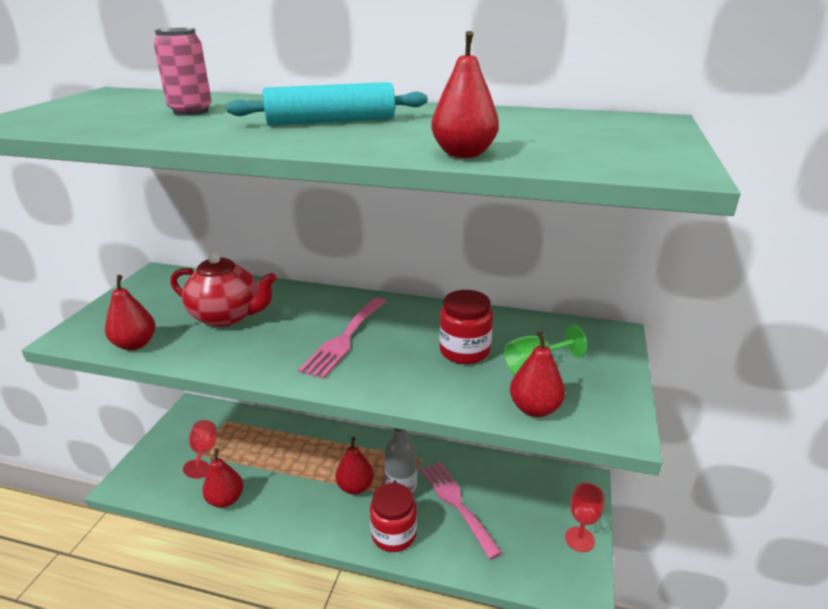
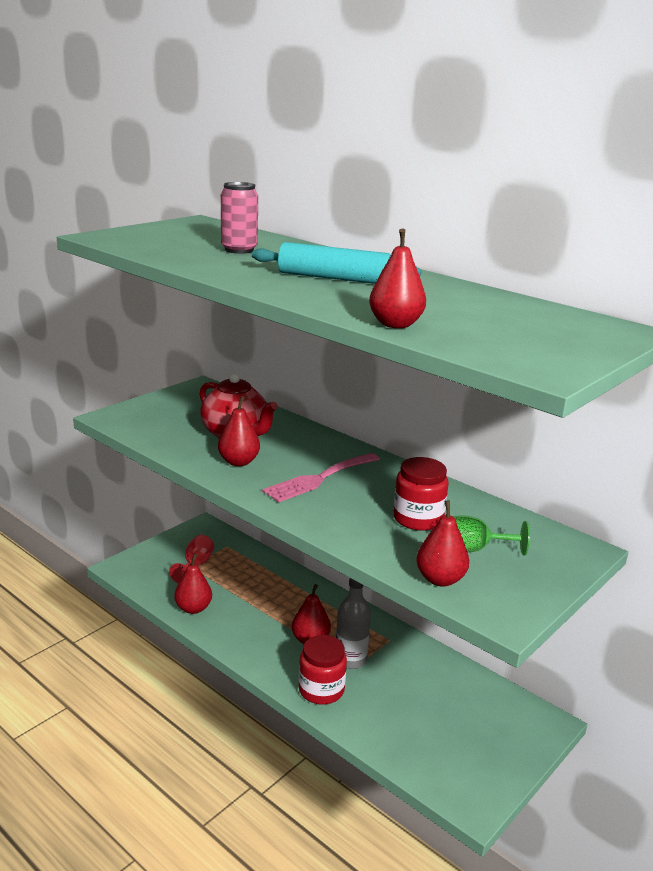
camera: 25 degrees right, 5 degrees down
(135, 344) = (153, 436): red pear -> red pear (238, 462)
(456, 503) = (397, 689): pink fork -> none
(579, 539) = (502, 766): red goblet -> none

